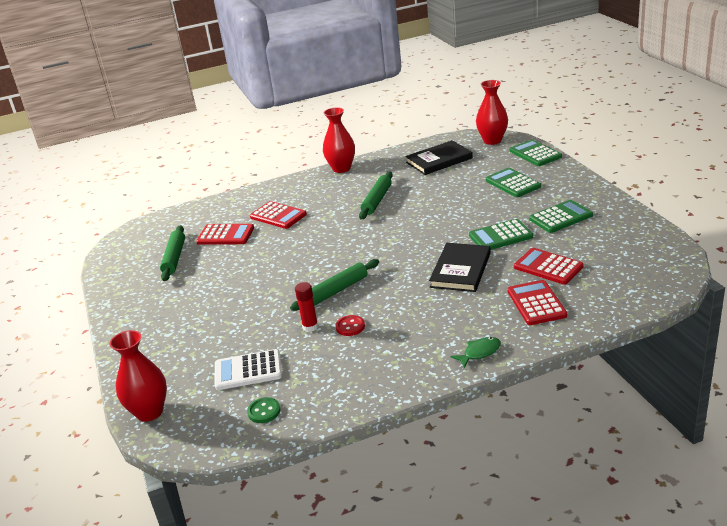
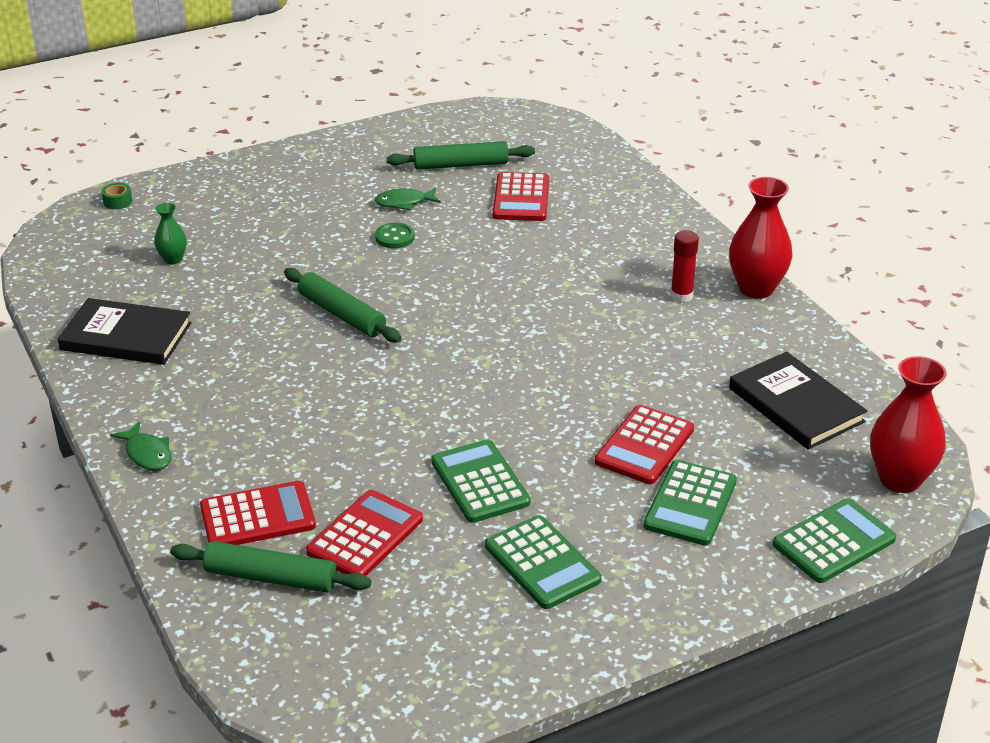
camera: 80 degrees right, 5 degrees up
(149, 412) = (117, 202): red vase -> green tape
(212, 276) = (404, 203): none -> green fish
(248, 370) = (173, 259): white calculator -> green vase
(264, 411) = (88, 280): green button -> green button (395, 237)
(278, 216) = (578, 239): red calculator -> red calculator (644, 446)
(310, 327) = (255, 298): red glue stick -> red glue stick (681, 296)
(350, 326) = (246, 333): red button -> none
(377, 200) = (627, 336): green rolling pin -> green rolling pin (270, 578)
(461, 270) = (375, 435): black book -> black book (126, 336)
(513, 183) = (690, 504): green calculator -> green calculator turned 150 degrees clockwise

